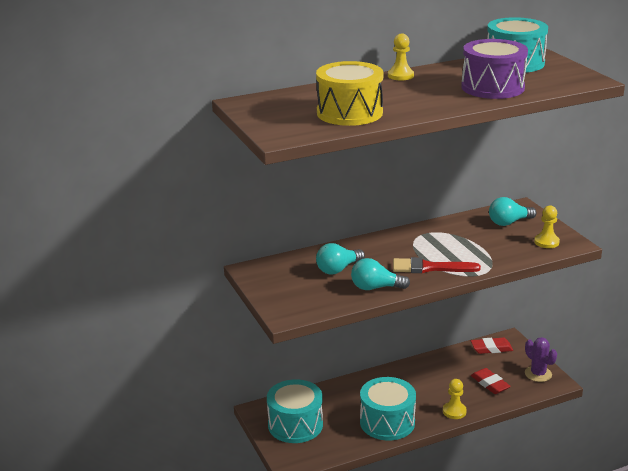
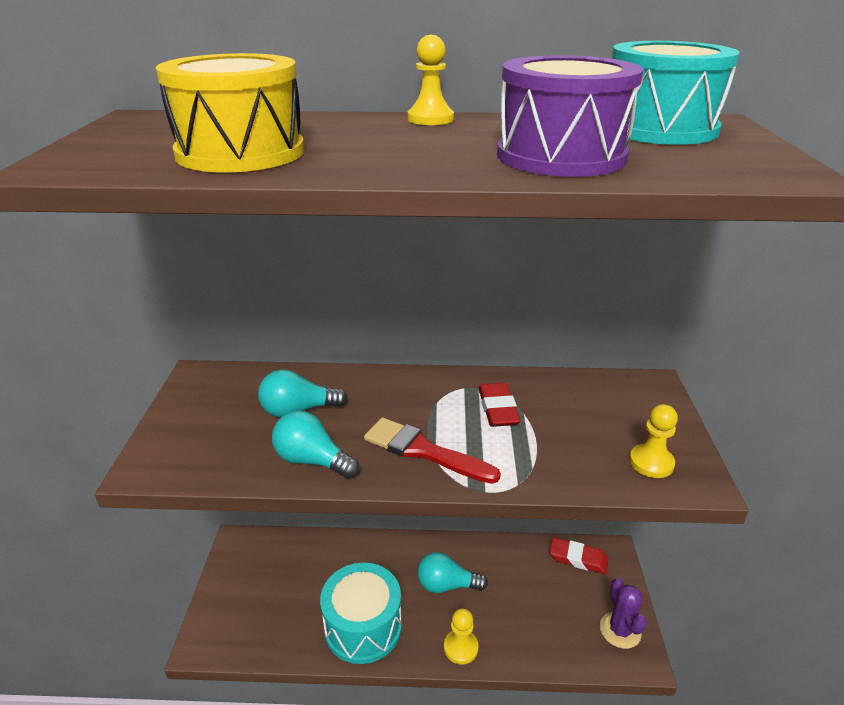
camera: 25 degrees right, 5 degrees up
(295, 425) = (257, 582): turquoise drum -> none
(490, 384) = (540, 619): red eraser -> red eraser (498, 409)
(509, 222) = (613, 406): turquoise light bulb -> turquoise light bulb (446, 585)

